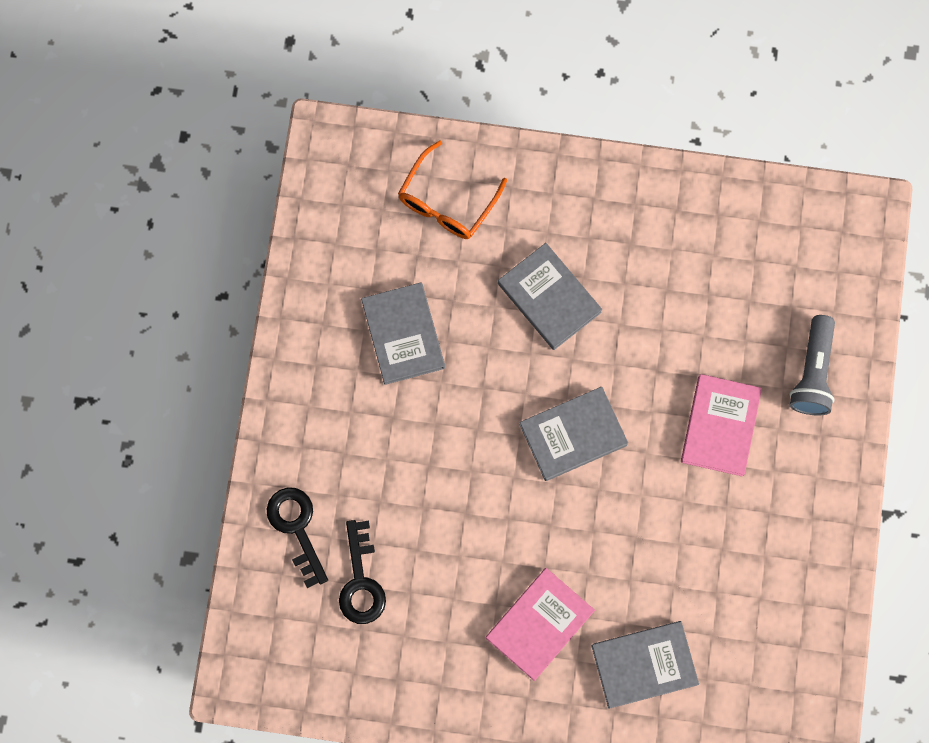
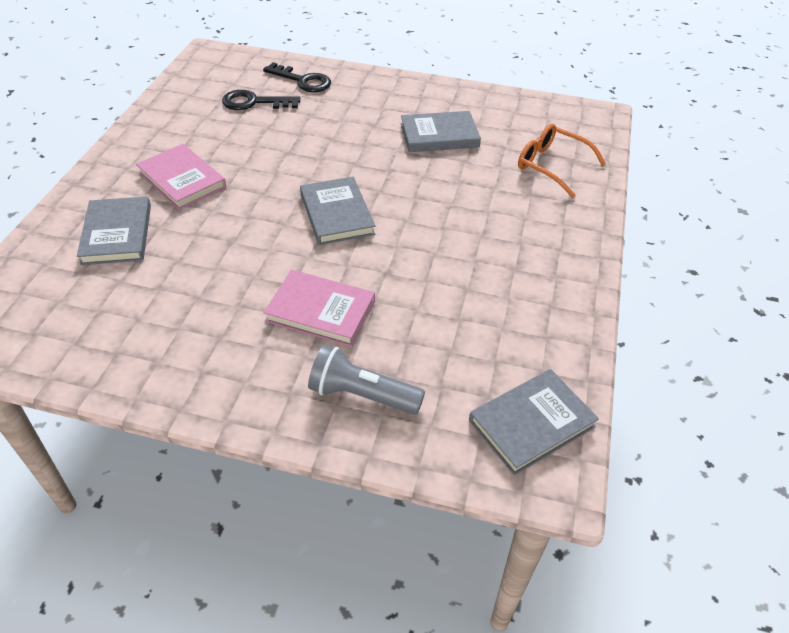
camera: 95 degrees right, 30 degrees down
(297, 528) = (302, 81): black key -> black key turned 45 degrees clockwise
(549, 298) = (464, 212): grey book -> grey book (531, 423)

